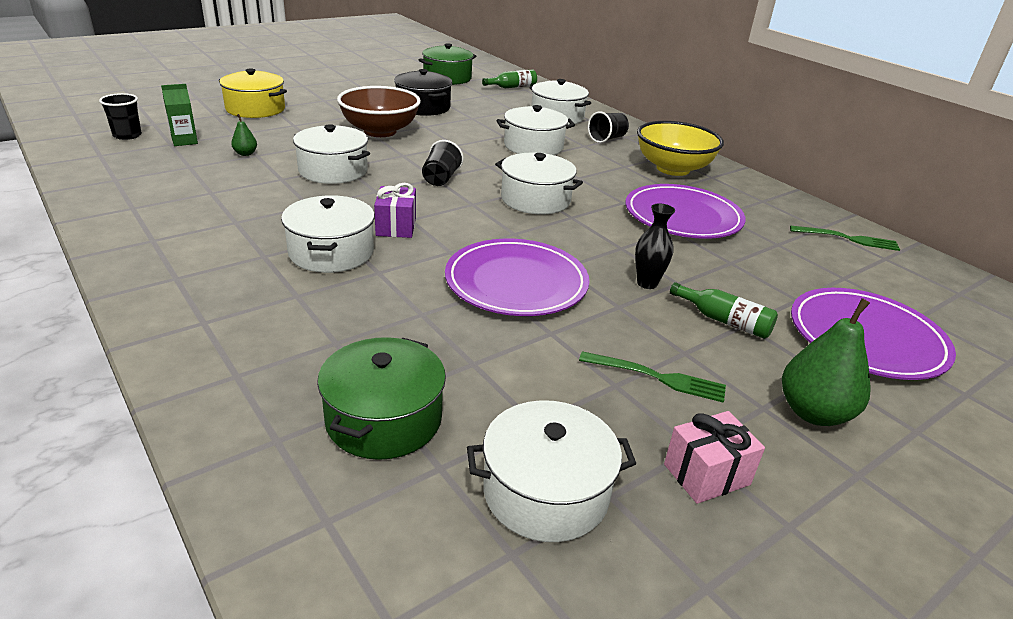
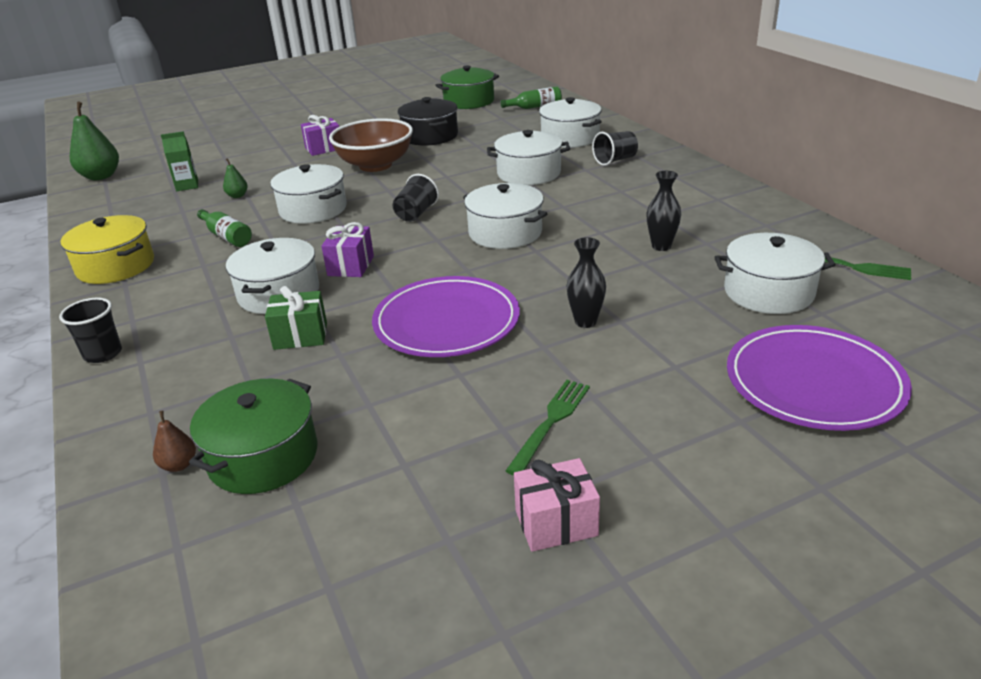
camera: 15 degrees right, 0 degrees up
(127, 135) = (139, 183): black cup -> black cup (103, 354)
(255, 109) = (264, 148): yellow pot -> yellow pot (116, 266)
(293, 431) = (179, 465): none -> brown pear
(319, 112) = (324, 148): none -> purple gift
(372, 295) = (300, 336): none -> green gift
(546, 492) = (385, 532): white pot -> white pot (768, 292)
(658, 377) = (551, 422): green fork -> green fork turned 90 degrees counterclockwise
(673, 169) = (675, 191): yellow bowl -> none
(683, 216) = (661, 246): purple plate -> black vase
(724, 321) = (653, 362): green bottle -> green bottle (227, 236)
(813, 413) = (707, 464): green pear -> green pear (101, 176)

